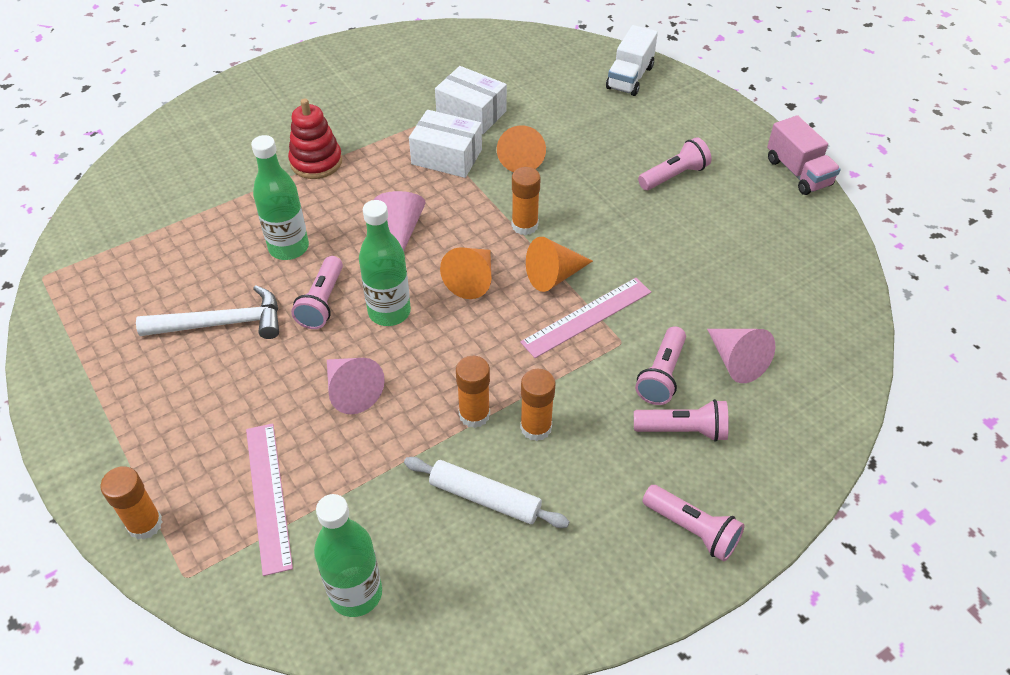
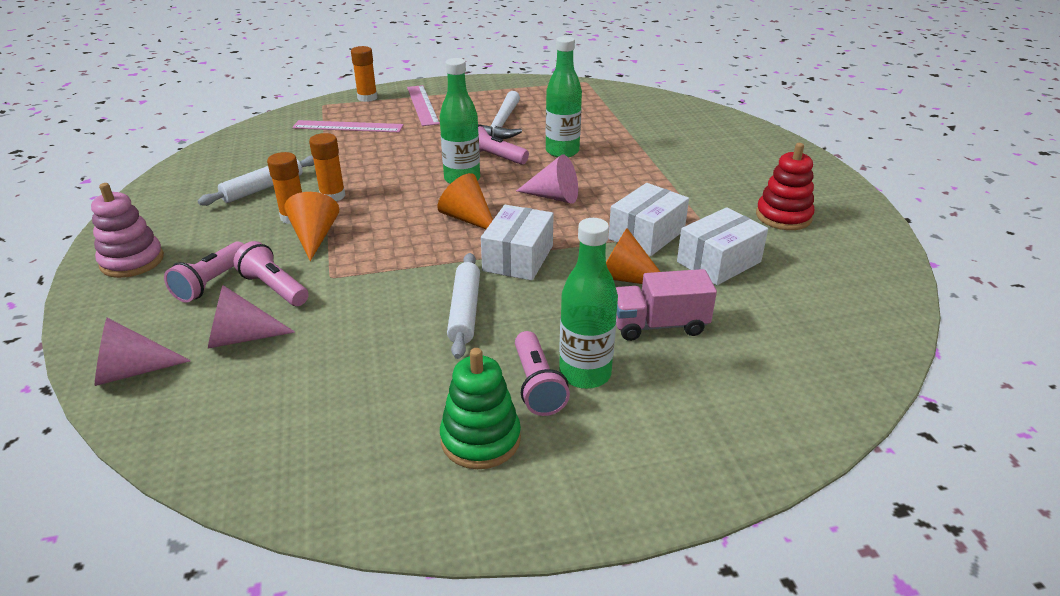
camera: 110 degrees right, 15 degrees down
(316, 162) = (666, 172): red stacking toy -> red stacking toy (783, 217)
(351, 391) = (400, 157): pink cone -> pink cone (131, 371)
(356, 593) = (254, 142): green bottle -> green bottle (585, 374)
(524, 225) = (518, 258): orange glue stick -> white box
(554, 276) = (439, 259): orange cone -> orange cone (314, 237)
(587, 317) = (376, 265): pink ruler -> pink ruler (422, 105)
(617, 236) = (464, 311): none -> white rolling pin
(630, 77) = (772, 410): white truck -> none
(692, 529) = (132, 261): pink flashlight -> pink stacking toy
(738, 188) = (480, 439): none -> green stacking toy
(798, 172) = (475, 525): pink truck -> pink truck (658, 325)

